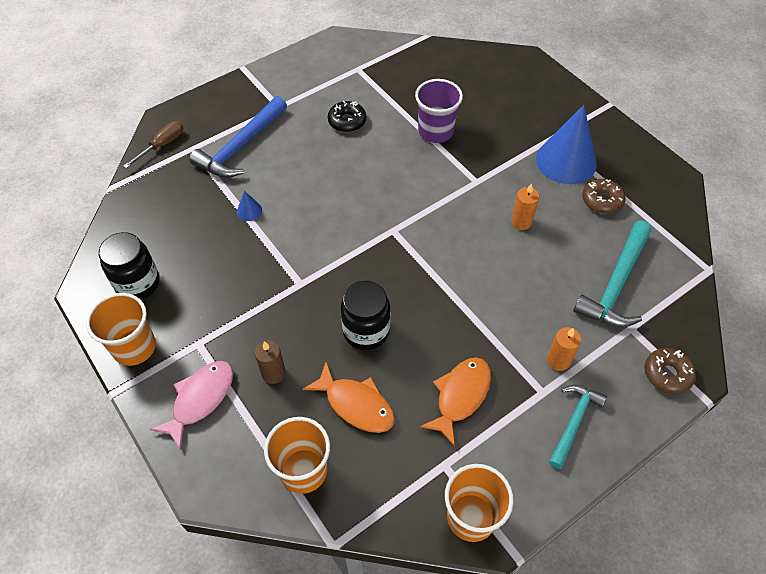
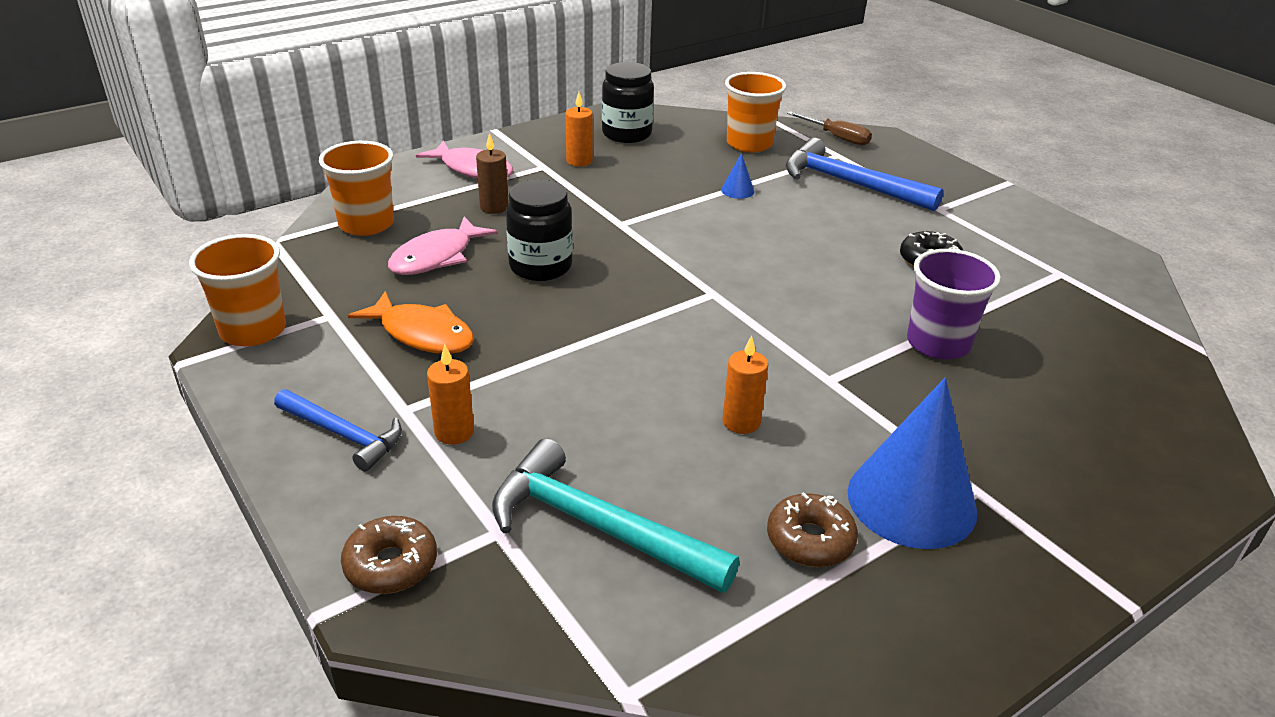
camera: 90 degrees right, 20 degrees down
(134, 347) = (545, 136): orange cup -> orange cup (749, 144)
(190, 317) = (579, 161): none -> orange candle
(356, 404) = (436, 257): orange fish -> pink fish
(574, 422) = (344, 435): turquoise hammer -> blue hammer

